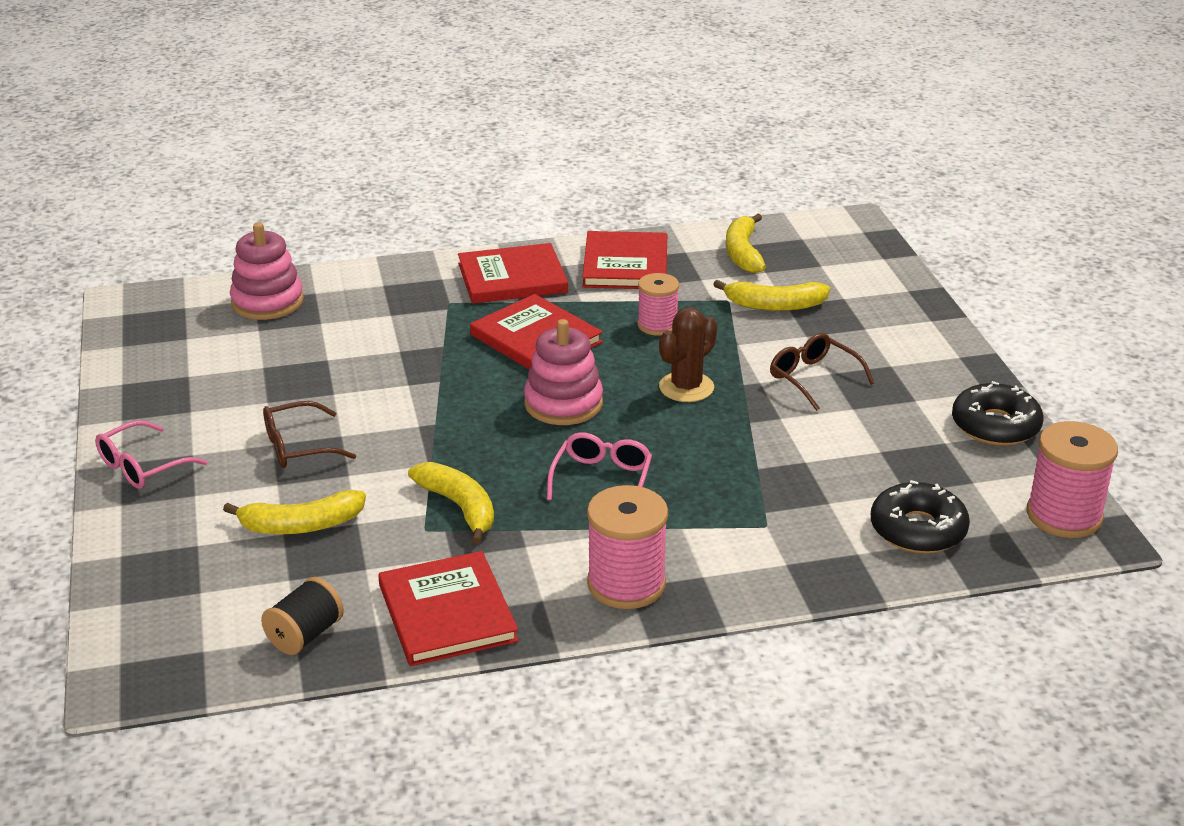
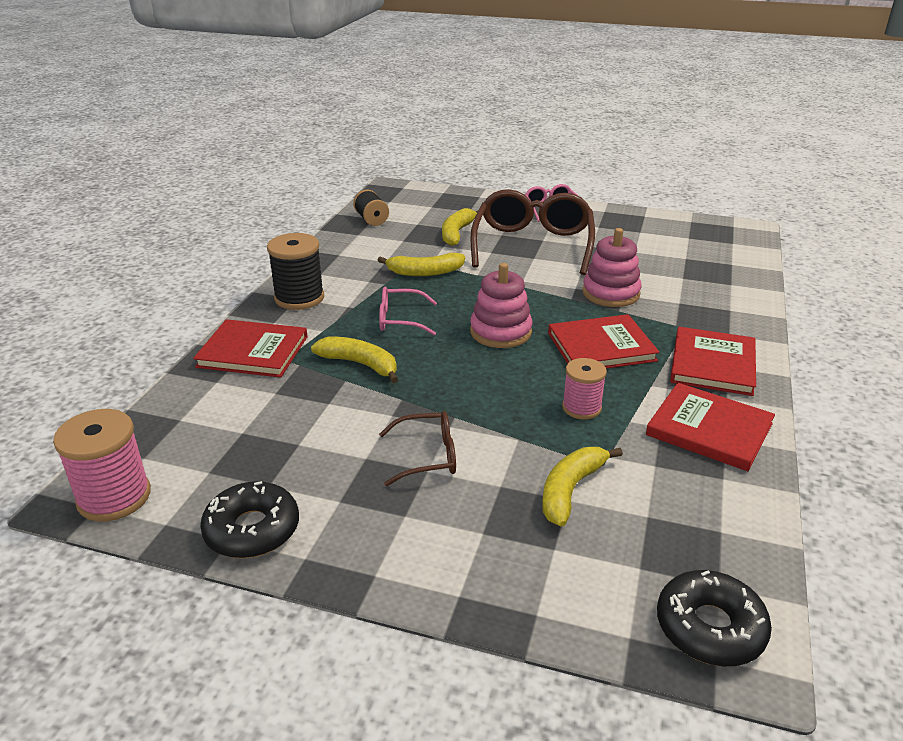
camera: 120 degrees right, 0 degrees up
(267, 302) = (725, 267): pink stacking toy -> pink stacking toy (611, 293)
(299, 446) = (533, 245): brown glasses -> brown glasses, size x2.03
(447, 613) = (343, 250): red book -> red book (253, 351)
(602, 479) = (400, 319): pink glasses -> pink glasses turned 135 degrees clockwise
(626, 584) = (299, 298): pink spool -> black spool
(686, 387) = (474, 387): brown cactus -> none
(743, 253) = (700, 517): yellow banana -> yellow banana (360, 364)
(918, 530) = (201, 416): black donut -> black donut (710, 627)

